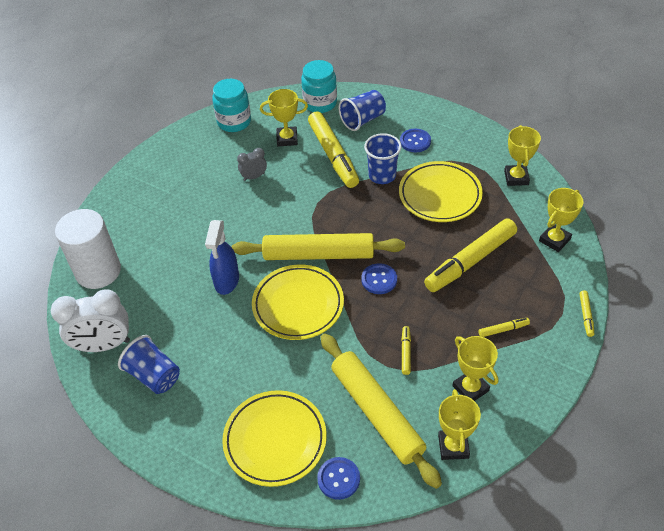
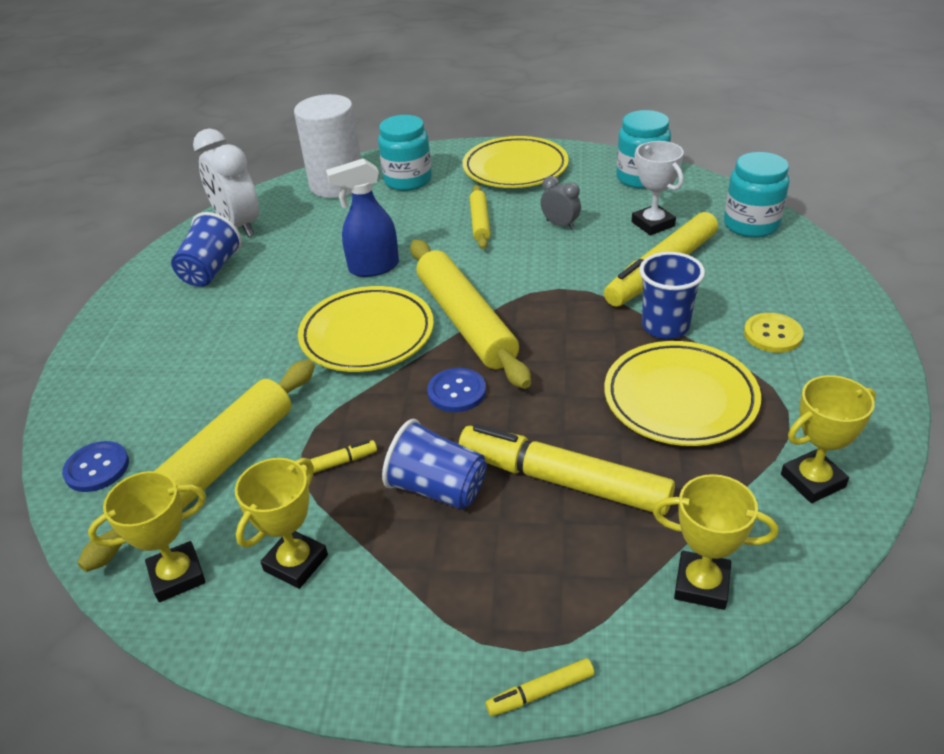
camera: 65 degrees right, 10 degrees down
(130, 230) = (408, 180): none -> turquoise jar
(219, 212) = (480, 222): none -> yellow rolling pin
(275, 440) = (145, 391): yellow plate -> yellow plate (515, 168)
(287, 139) = (653, 224): yellow trophy -> white trophy
(362, 120) = (761, 271): blue cup -> blue cup (437, 488)
(415, 141) = (772, 334): blue button -> yellow button
(503, 329) = (438, 570): yellow marker -> none

